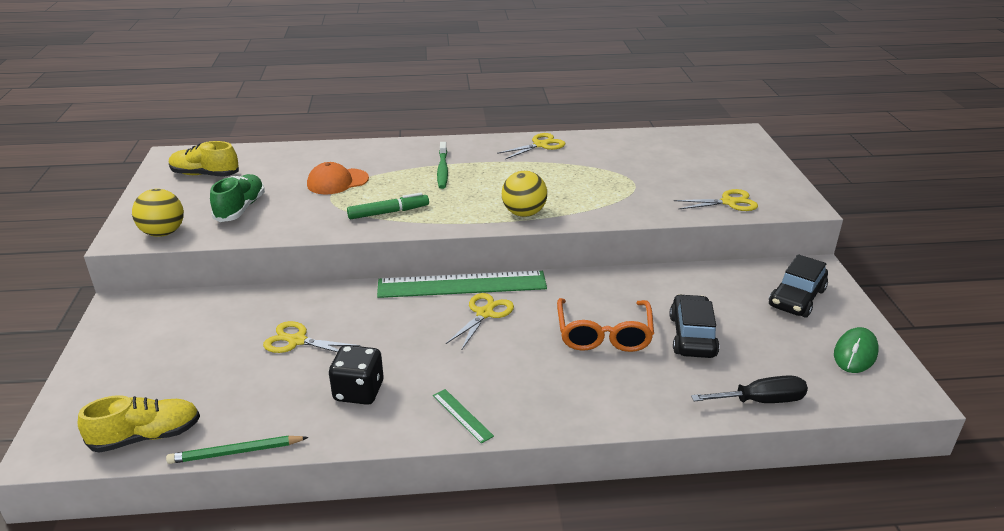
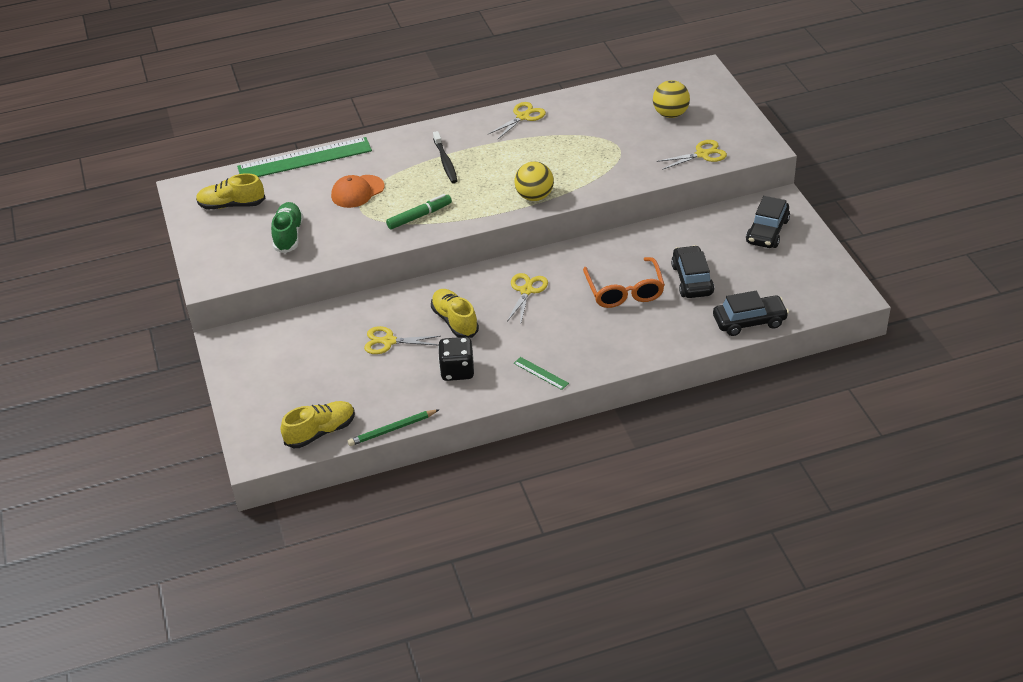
camera: 10 degrees left, 10 degrees up
(163, 233) = (238, 271): yellow ball -> yellow ball (670, 114)
(385, 332) = (455, 321): none -> yellow shoe
(442, 170) = (445, 162): green toothbrush -> black toothbrush
(462, 284) = (497, 268): green ruler -> green ruler (304, 159)
(761, 401) = (749, 321): black screwdriver -> black car
(855, 353) = (814, 271): green mouse -> none

